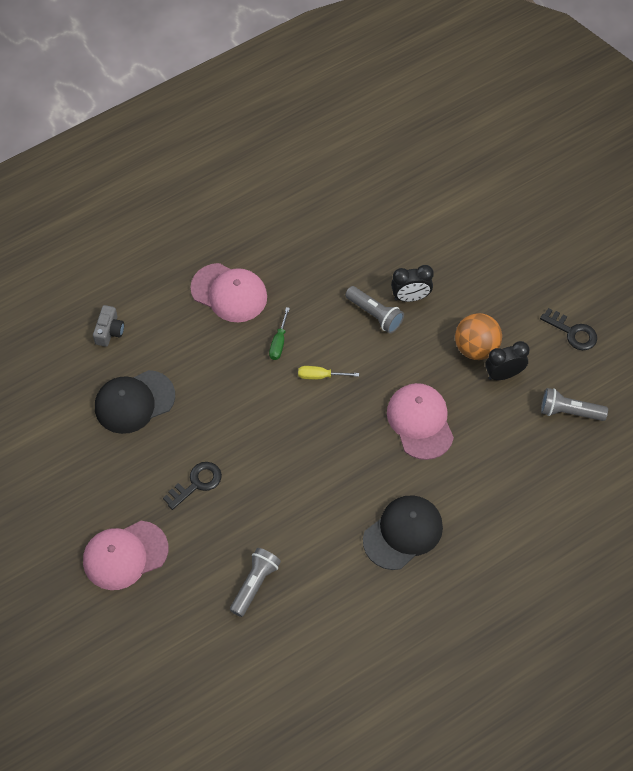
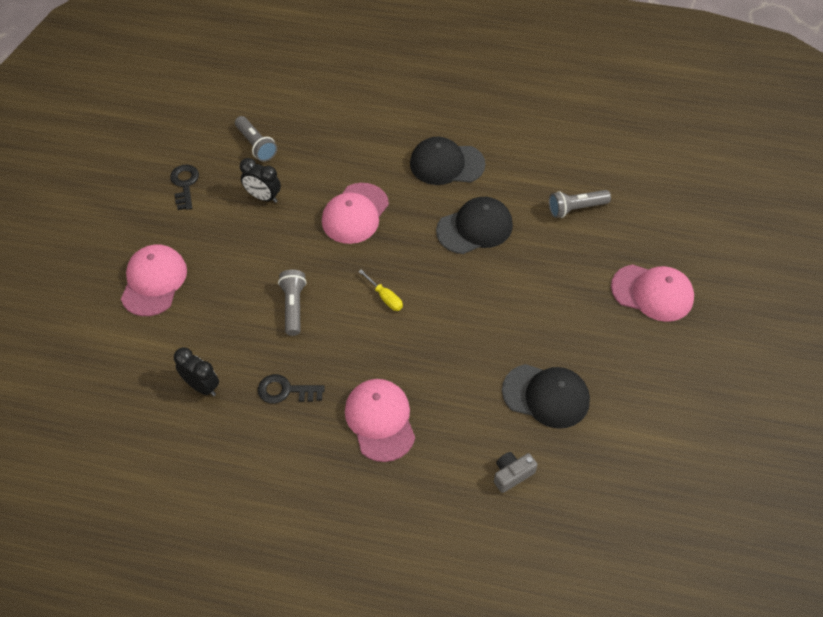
camera: 135 degrees left, 5 degrees down
(196, 483) = (554, 298): black key -> black key (286, 391)
(279, 343) = (387, 347): green screwdriver -> none
(317, 492) = (475, 228): none -> black cap
(410, 297) = (253, 297): black clock -> black clock (202, 386)
(476, 348) = (257, 226): orange ball -> none
(489, 250) = (154, 282): none -> pink cap

